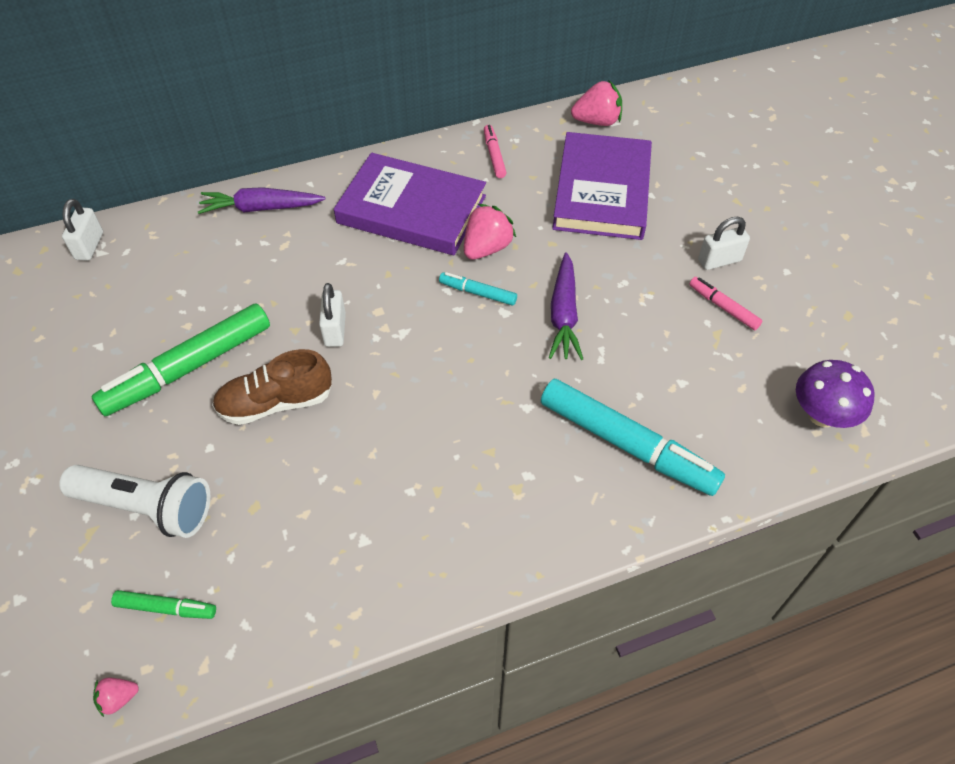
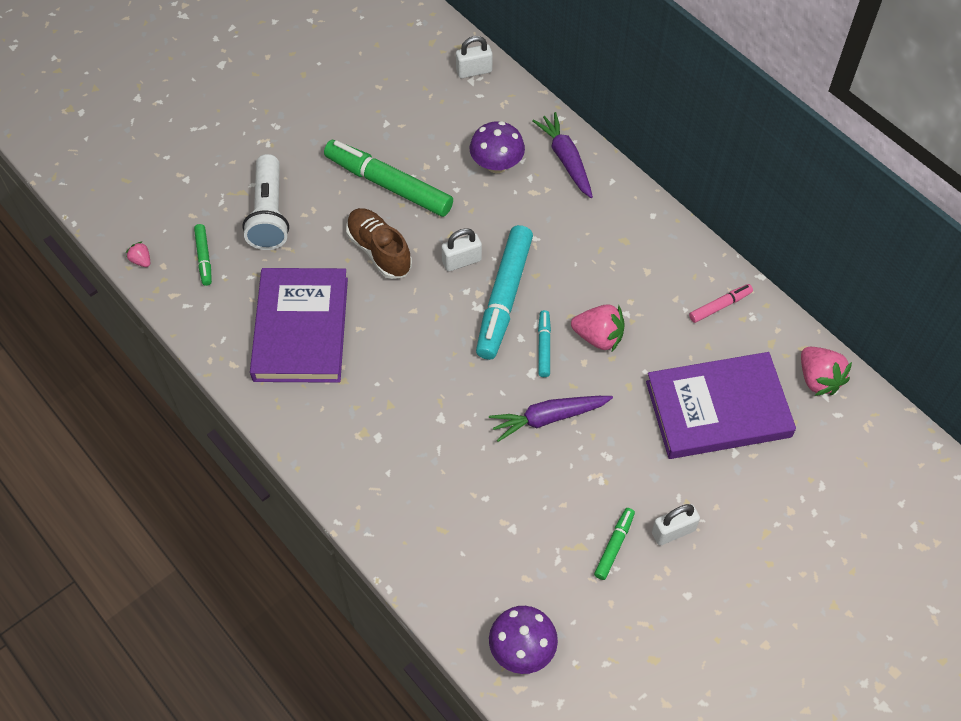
camera: 70 degrees right, 5 degrees up
(228, 264) = (496, 164): none -> purple mushroom
(411, 209) = (617, 265): purple book -> purple book (301, 329)
(627, 444) = (432, 500): turquoise marker -> turquoise marker (504, 298)
(719, 260) = (673, 531): white padlock -> white padlock turned 75 degrees counterclockwise
(723, 307) = (614, 546): pink marker -> green marker

